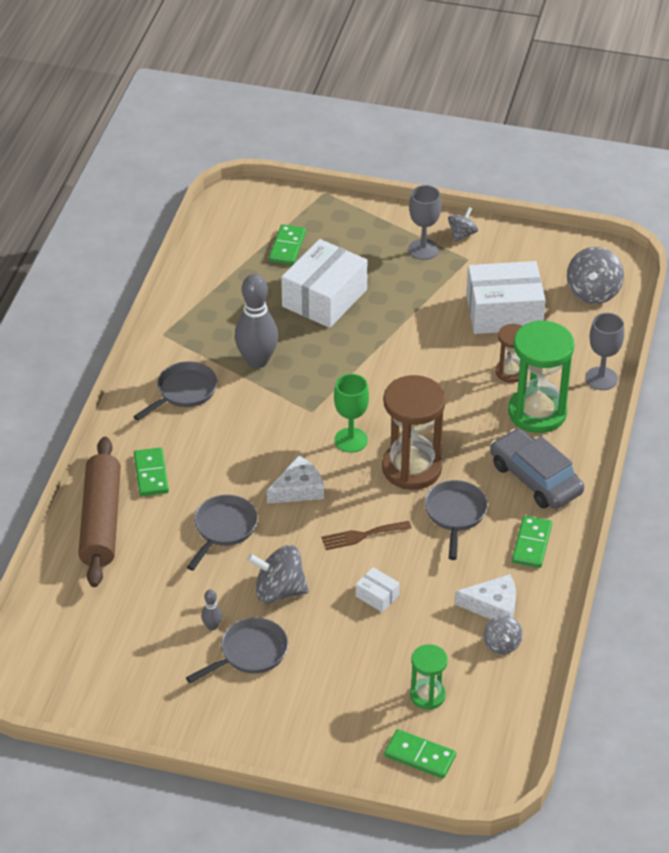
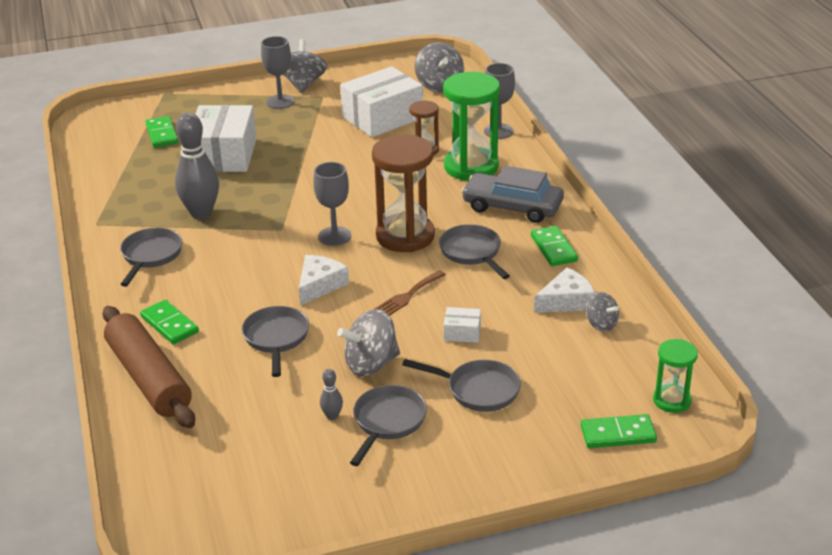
camera: 30 degrees left, 10 degrees down
(344, 659) = (478, 390): none -> grey pan
(351, 440) = (334, 236): green goblet -> grey goblet
(427, 695) = (578, 386): green hourglass -> green hourglass (672, 400)
(462, 234) = (303, 84): grey spinning top -> grey spinning top, size x1.68

